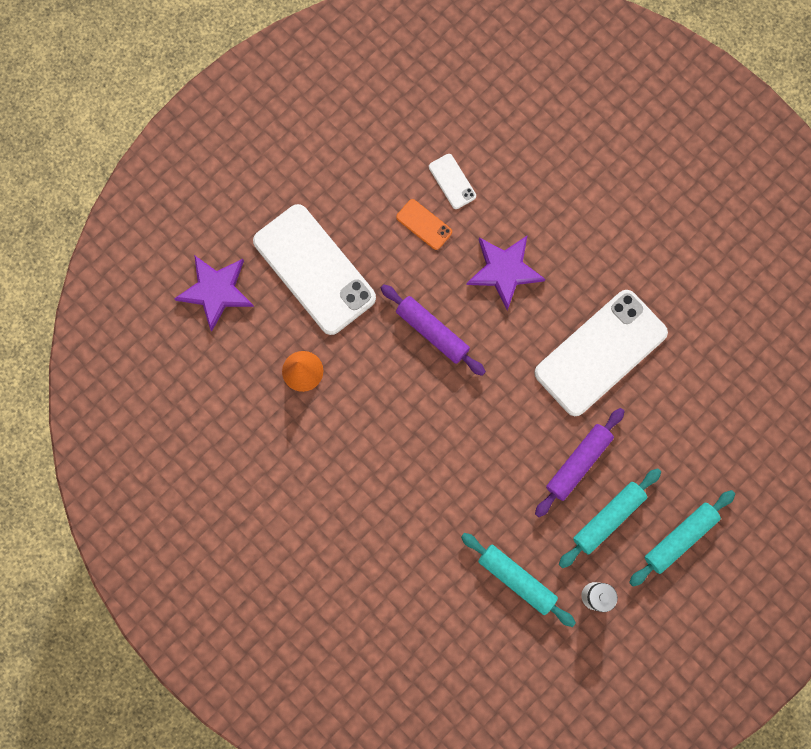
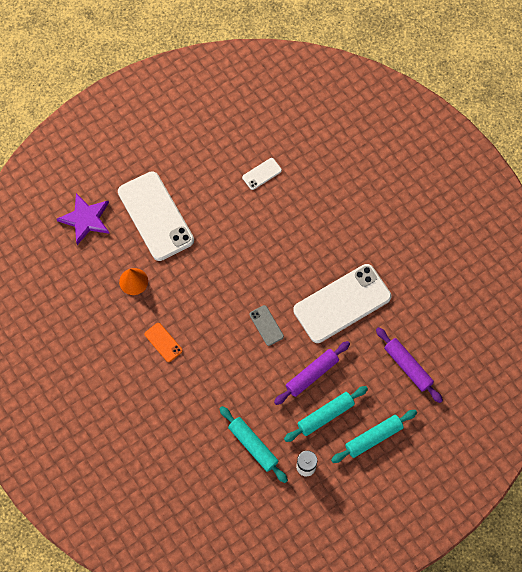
camera: 10 degrees right, 10 degrees down
(424, 224) = (237, 199): orange phone -> orange phone (163, 342)
(432, 331) = (228, 270): purple rolling pin -> purple rolling pin (408, 366)
(452, 181) = (262, 174): white phone -> white phone turned 75 degrees clockwise
(501, 403) = (266, 325): none -> grey phone
(504, 270) = (286, 238): purple star -> none

